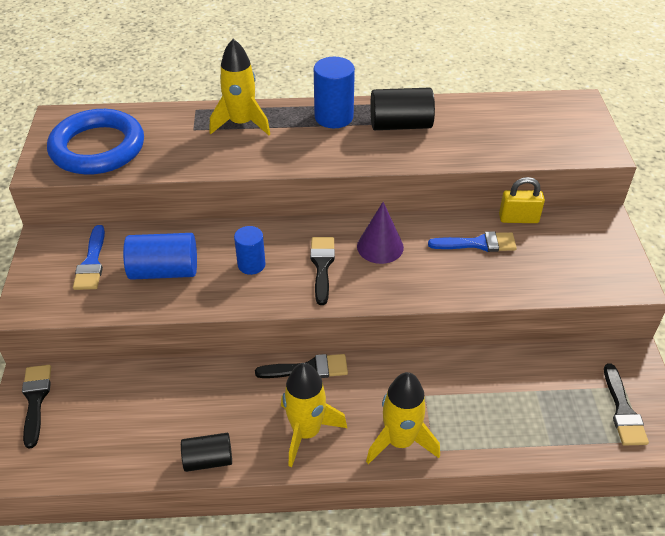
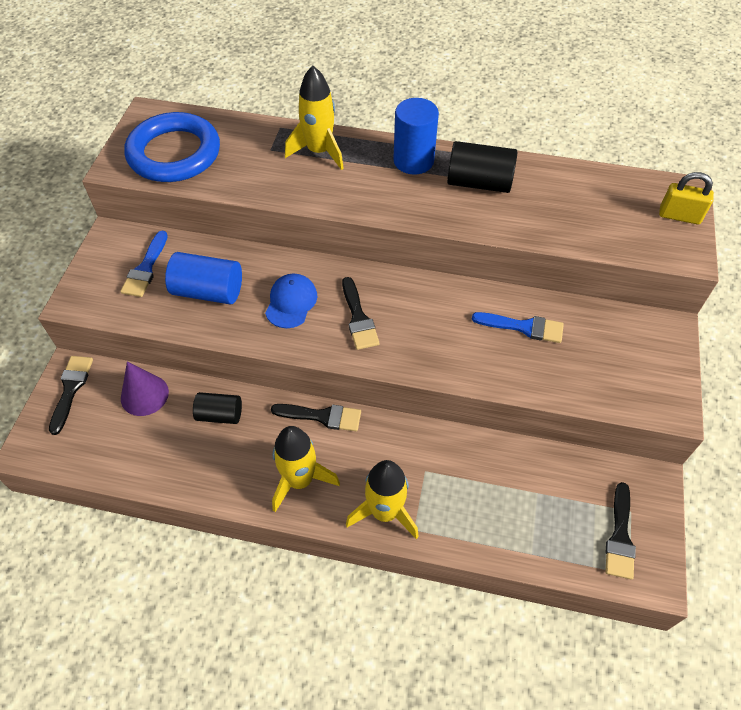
camera: 15 degrees right, 10 degrees up
(208, 460) = (202, 485): black cylinder -> black cylinder (220, 414)
(251, 264) = (291, 302): blue cylinder -> blue cap
(322, 266) = (358, 318): black brush -> black brush turned 150 degrees clockwise
(380, 246) = (422, 309): purple cone -> purple cone (144, 395)
(518, 218) = (576, 308): yellow padlock -> yellow padlock (679, 216)

